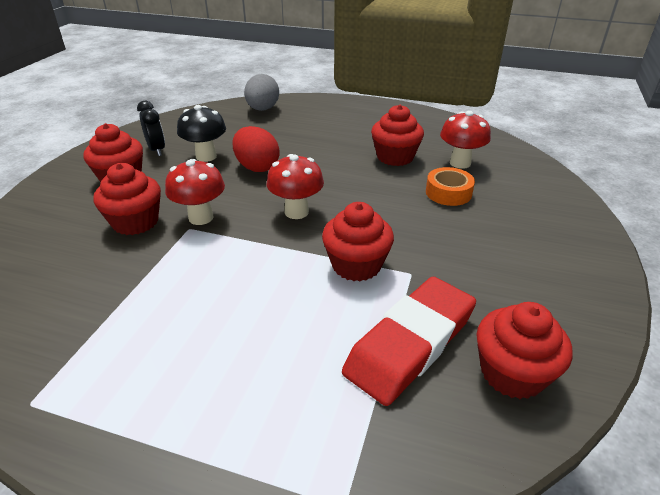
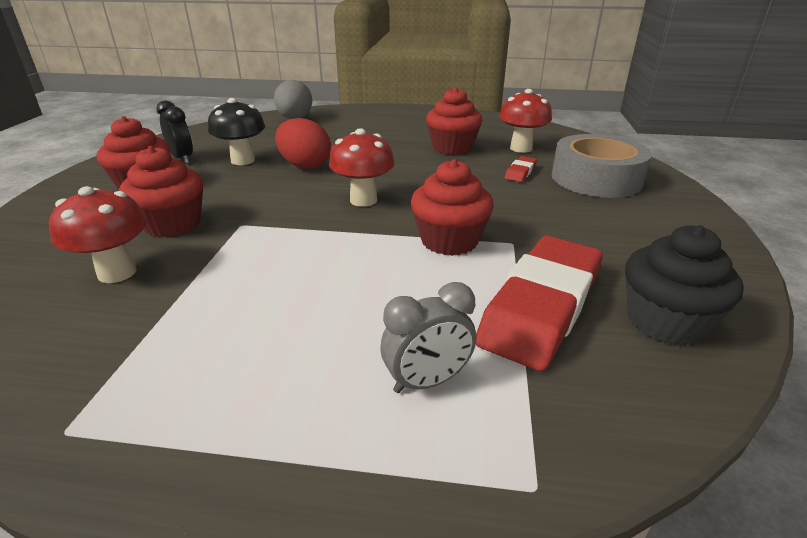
camera: 10 degrees left, 5 degrees down
(201, 217) = (252, 214): red mushroom -> red mushroom (117, 273)
(293, 401) = (427, 381): none -> grey clock
(448, 193) = (520, 172): orange tape -> red eraser
(512, 373) = (665, 321): red cupcake -> black cupcake
(518, 207) = (596, 179): none -> grey tape

